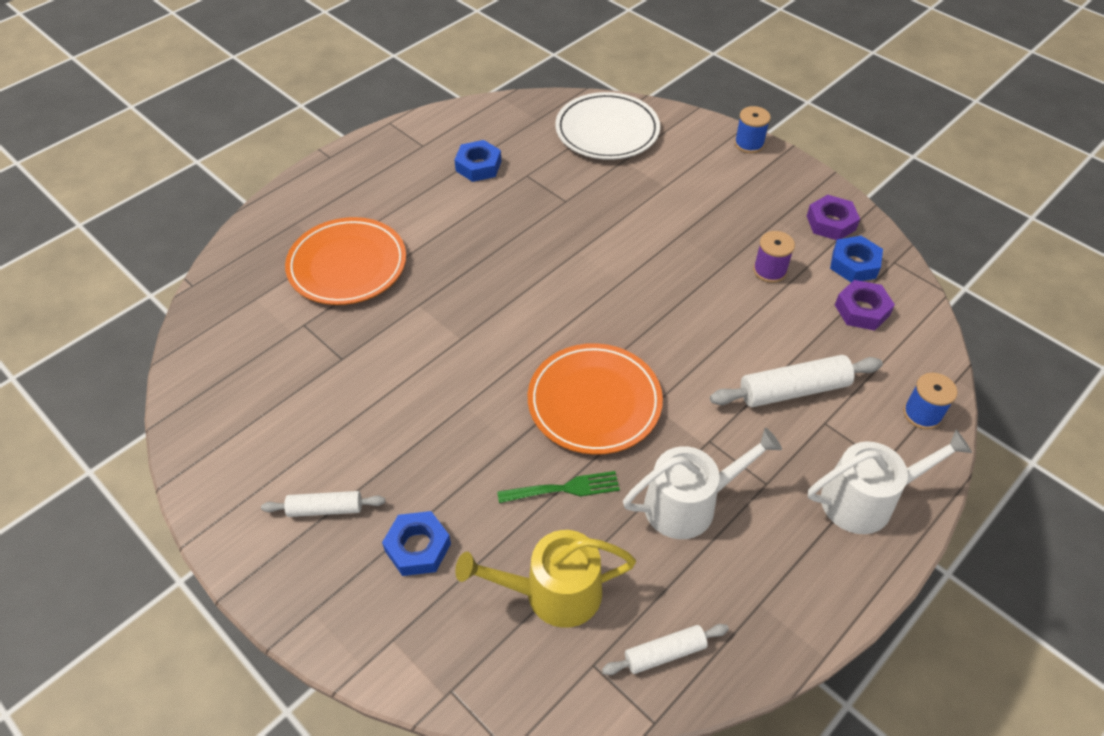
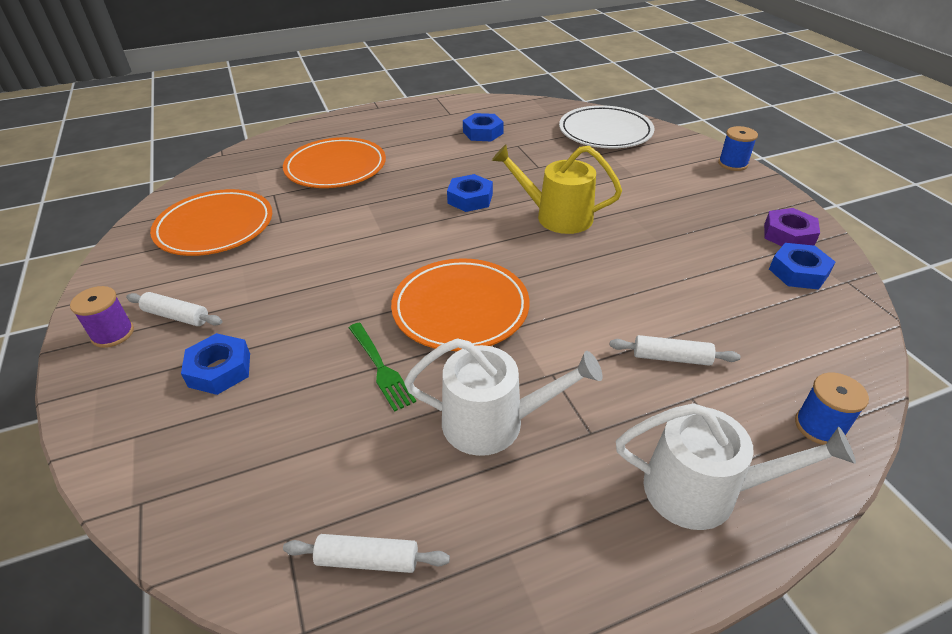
camera: 25 degrees right, 10 degrees down
(273, 390) = (215, 227): none -> orange plate
(522, 266) = (470, 199): none -> blue nut
(553, 593) = (302, 453): yellow watering can -> yellow watering can (557, 216)
(563, 489) = (380, 367): green fork -> green fork turned 45 degrees clockwise
(769, 270) = (701, 255): purple spool -> purple spool (113, 334)
(793, 390) = (671, 358): white rolling pin -> white rolling pin, size x0.61
(862, 310) = (788, 311): purple nut -> none

